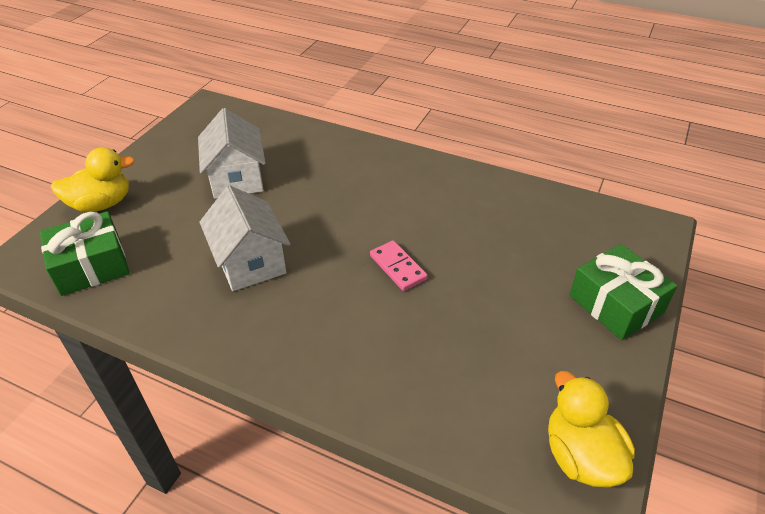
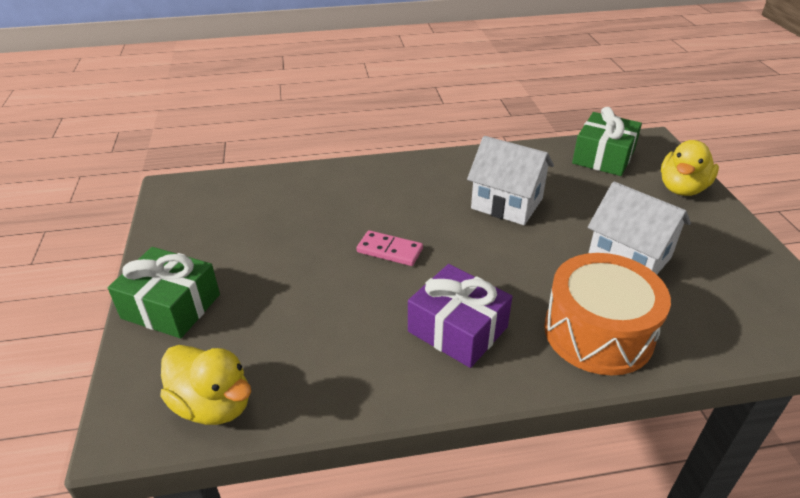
camera: 145 degrees right, 5 degrees down
(325, 153) = (598, 332): none -> orange drum
(406, 190) = (457, 329): none -> purple gift
(580, 456) = (183, 200): yellow duck -> yellow duck (213, 404)

